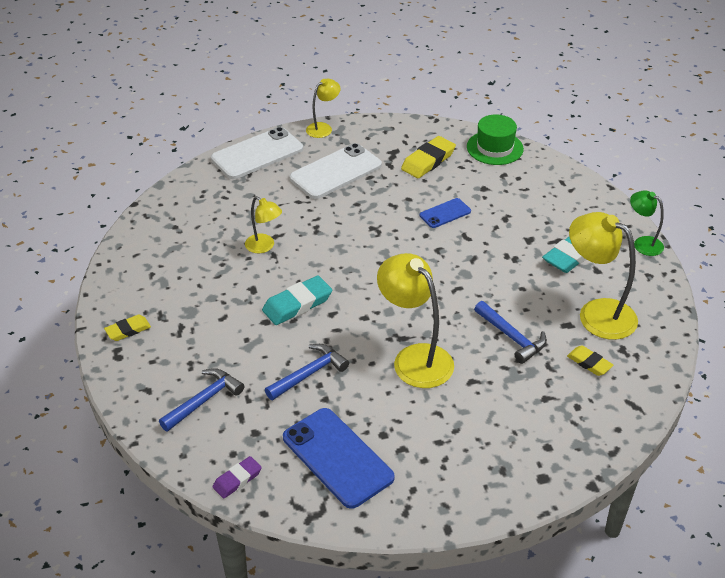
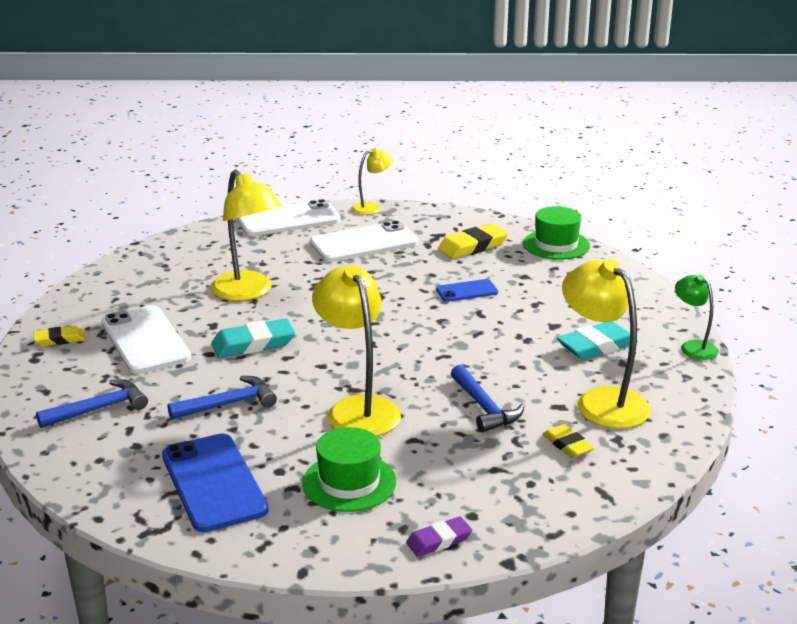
camera: 15 degrees right, 15 degrees down
(203, 317) = (145, 340): none -> white phone
(237, 479) = (88, 483): purple eraser -> purple eraser (439, 540)
(264, 246) = (248, 292): yellow lamp -> yellow lamp, size x1.81
(442, 435) = (349, 482): none -> green hat

